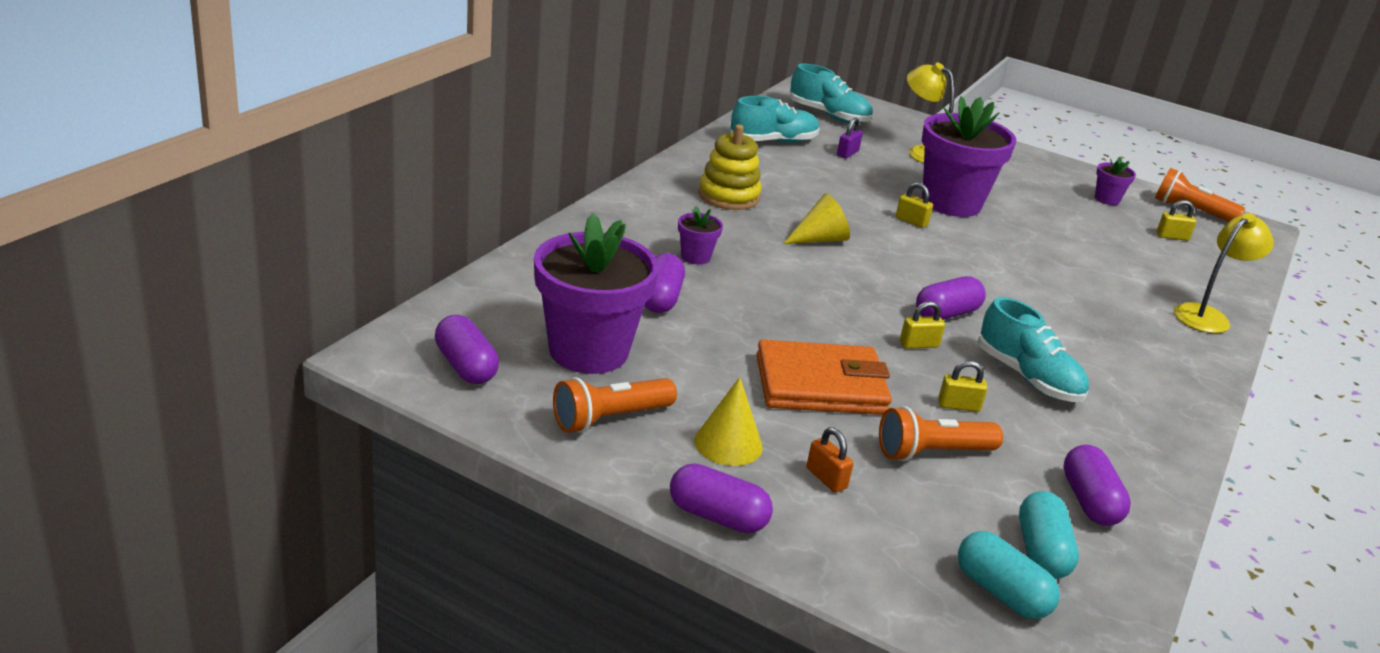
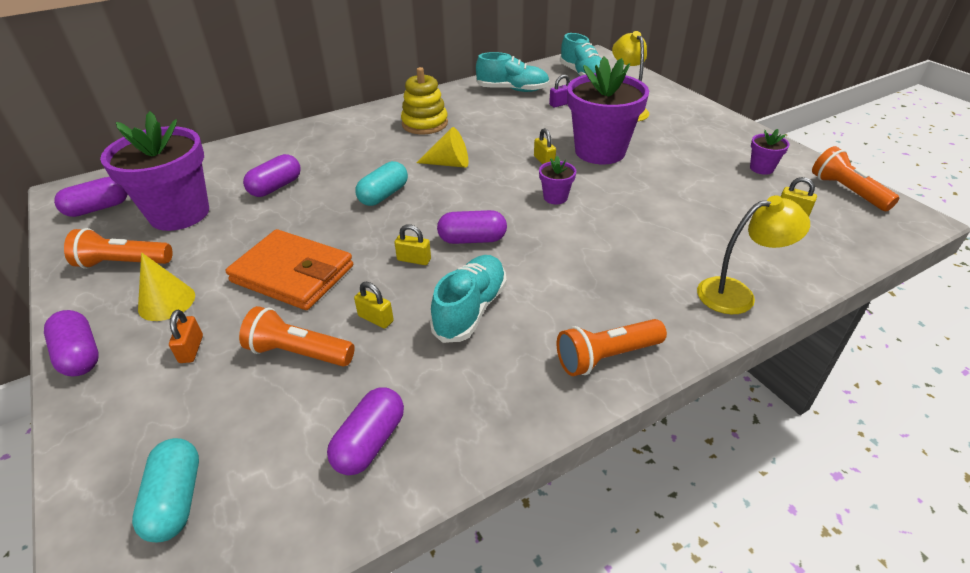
camera: 35 degrees right, 10 degrees up
(466, 366) = (98, 208): purple capsule -> purple capsule turned 60 degrees clockwise
(695, 257) = (341, 162): purple flower pot -> purple flower pot (555, 197)
(1028, 377) = (470, 309): turquoise shoe -> turquoise shoe turned 150 degrees counterclockwise
(1041, 552) = (262, 475): turquoise capsule -> turquoise capsule (384, 195)
(1175, 388) = (606, 357): none -> orange flashlight

